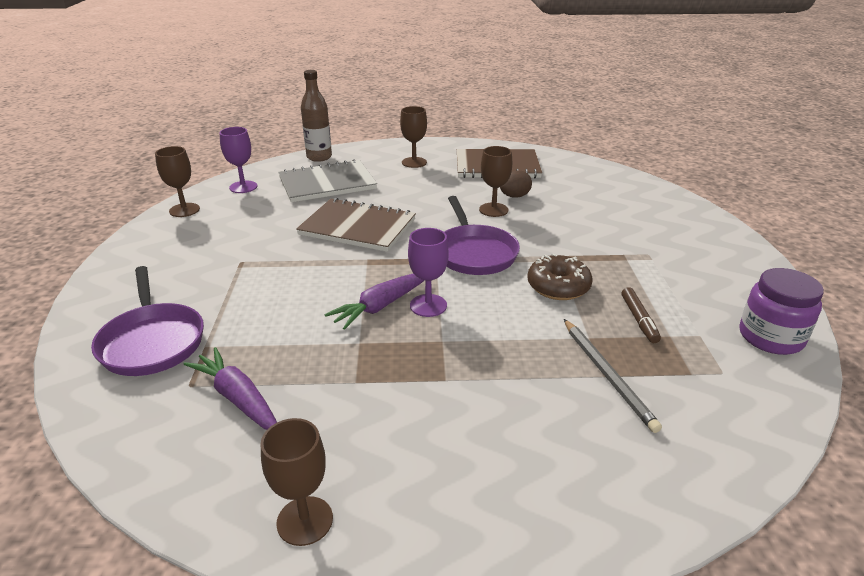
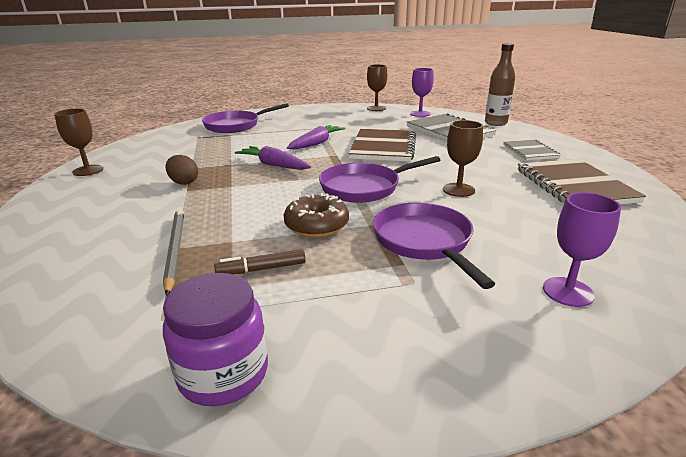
camera: 80 degrees right, 5 degrees down
(238, 398) = (184, 146): purple carrot -> purple carrot (316, 143)
(414, 162) = (530, 151): brown goblet -> grey notebook
(428, 305) = (276, 178): purple goblet -> purple goblet (567, 292)
(514, 196) = (502, 198): brown egg -> brown egg (184, 182)
(589, 241) = (424, 242): none -> purple pan
(607, 375) = (175, 250): grey pencil -> grey pencil turned 105 degrees clockwise

